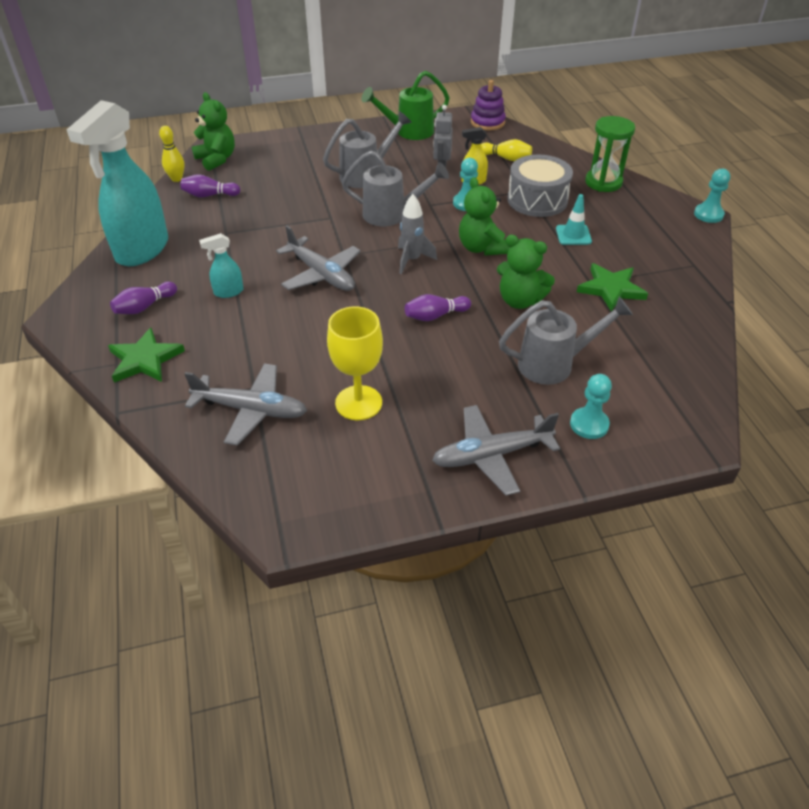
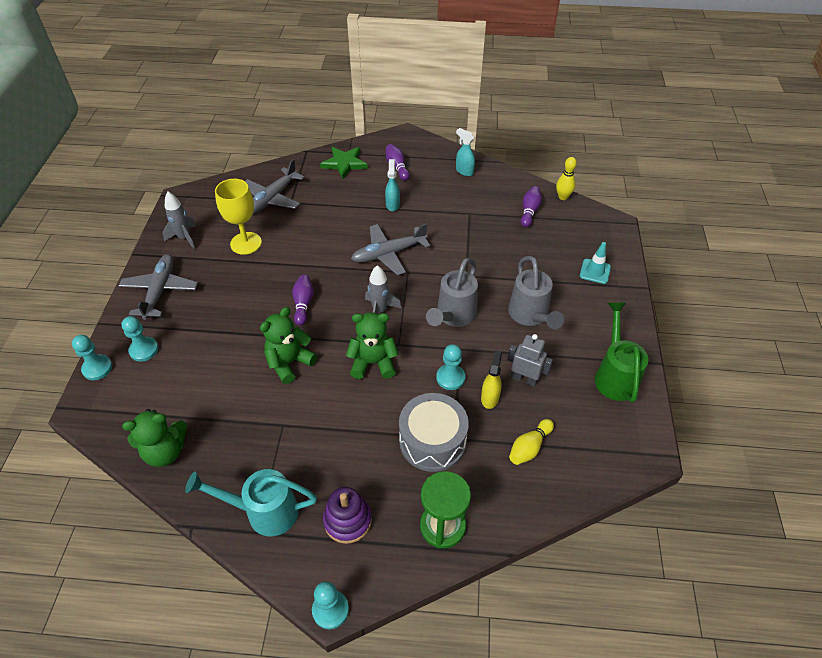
camera: 110 degrees right, 5 degrees up
(142, 250) = (464, 171): turquoise spray bottle -> turquoise spray bottle, size x0.42
(216, 159) = (590, 223): green teddy bear -> green teddy bear (165, 451)
(378, 477) = (184, 238): none -> grey rocket
(487, 122) = (624, 462): purple stacking toy -> purple stacking toy (347, 520)
(554, 364) = (208, 354): grey watering can -> none
(573, 235) = (358, 445): turquoise traffic cone -> turquoise traffic cone (595, 271)
(611, 289) = (265, 436): green star -> none
(645, 456) = (97, 368): none -> turquoise pawn
(675, 266) = (264, 511): none -> turquoise watering can

